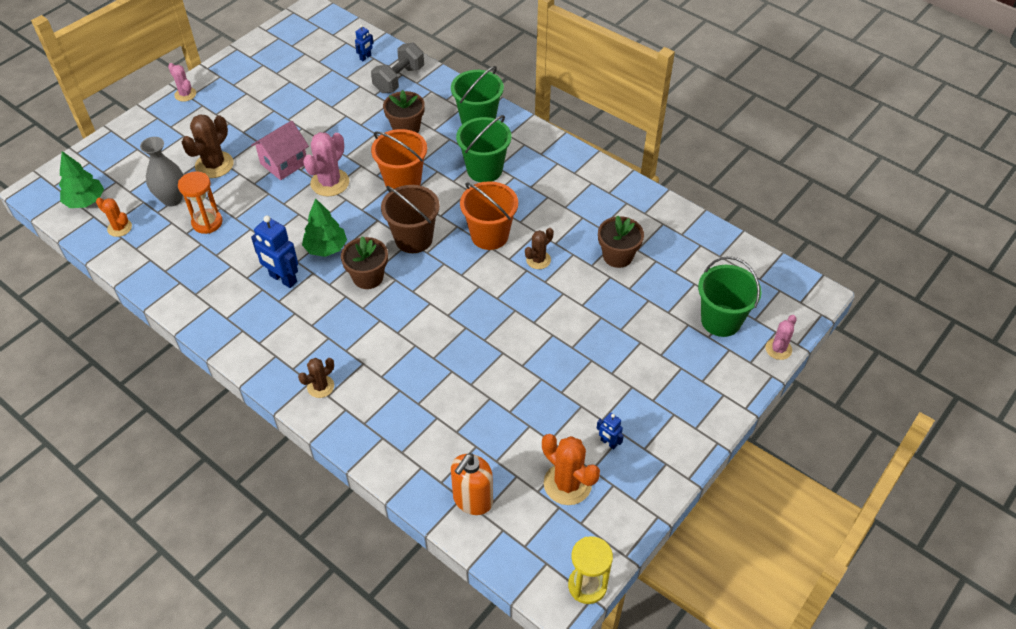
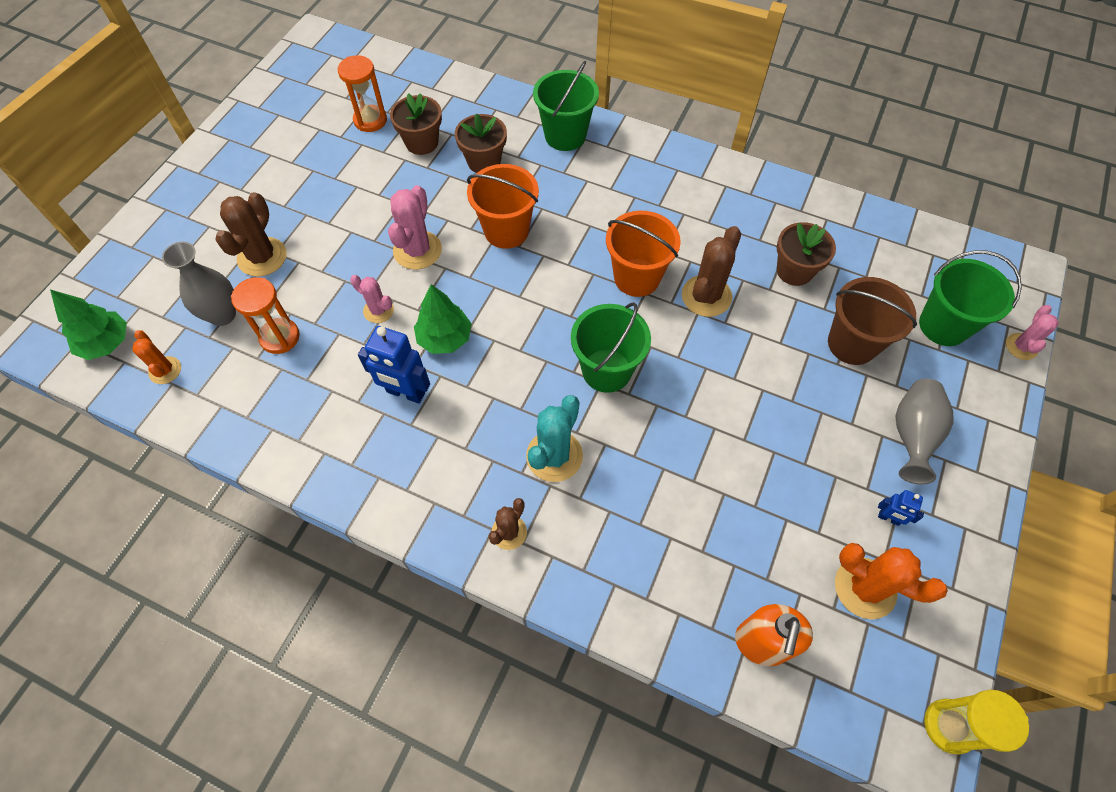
camera: 15 degrees left, 10 degrees up
(119, 228) = (165, 370): orange cactus -> orange cactus turned 45 degrees clockwise
(185, 94) = (192, 171): pink cactus -> pink cactus (378, 310)
(284, 163) = (350, 237): pink house -> none
(330, 82) = (370, 120): none -> orange hourglass
(365, 57) = (401, 82): blue robot -> none
(368, 277) = (512, 365): brown flower pot -> brown flower pot (422, 142)
(374, 344) = (554, 456): none -> turquoise cactus
(399, 79) = (452, 102): grey dumbbell -> none
(413, 239) = (548, 302): brown bucket -> brown bucket (852, 344)
(484, 169) = (597, 195): green bucket -> green bucket (606, 370)
(538, 260) = (706, 296): brown cactus -> brown cactus, size x1.66
(655, 392) = (911, 436): none -> grey vase

